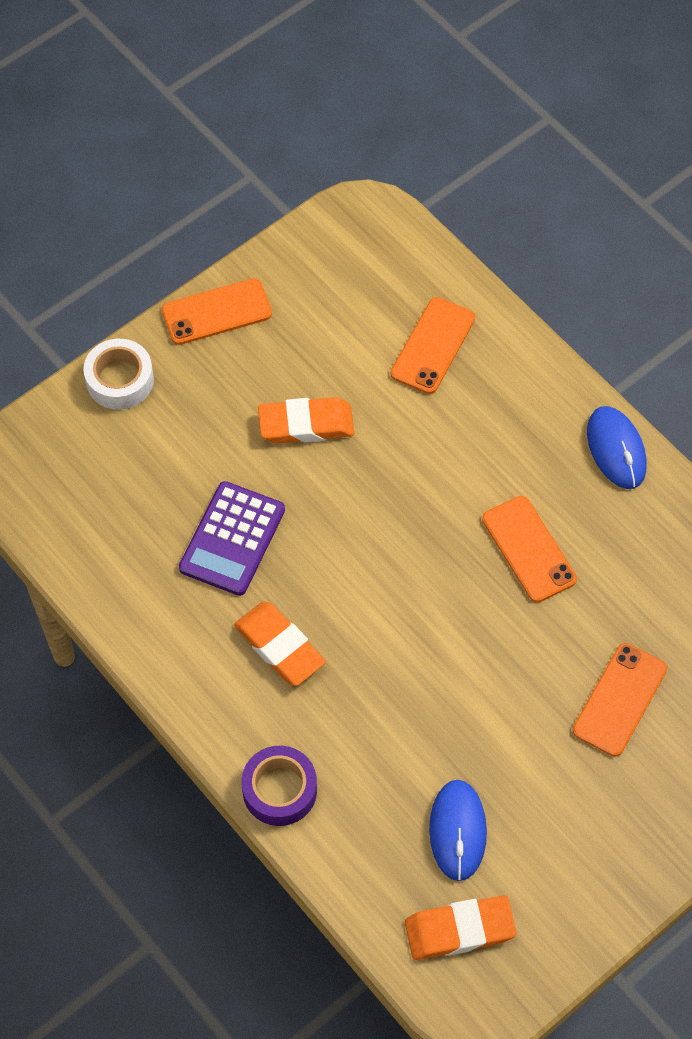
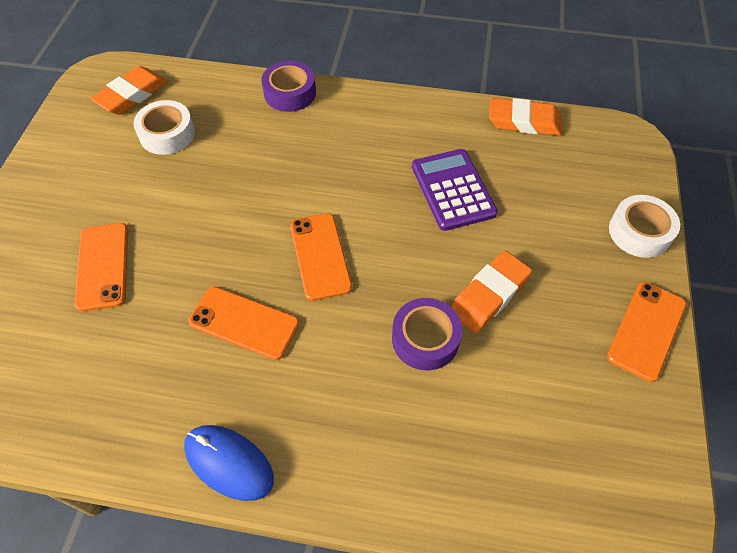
camera: 140 degrees right, 5 degrees down
(279, 647) = (360, 154): orange eraser -> orange eraser (524, 121)
(393, 429) = (425, 339): none -> purple tape
(433, 346) = (463, 437): orange phone -> orange phone (320, 256)
(457, 831) = (167, 134): blue mouse -> white tape

